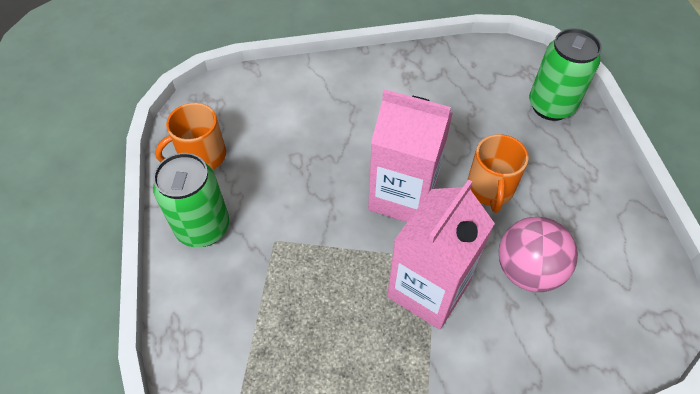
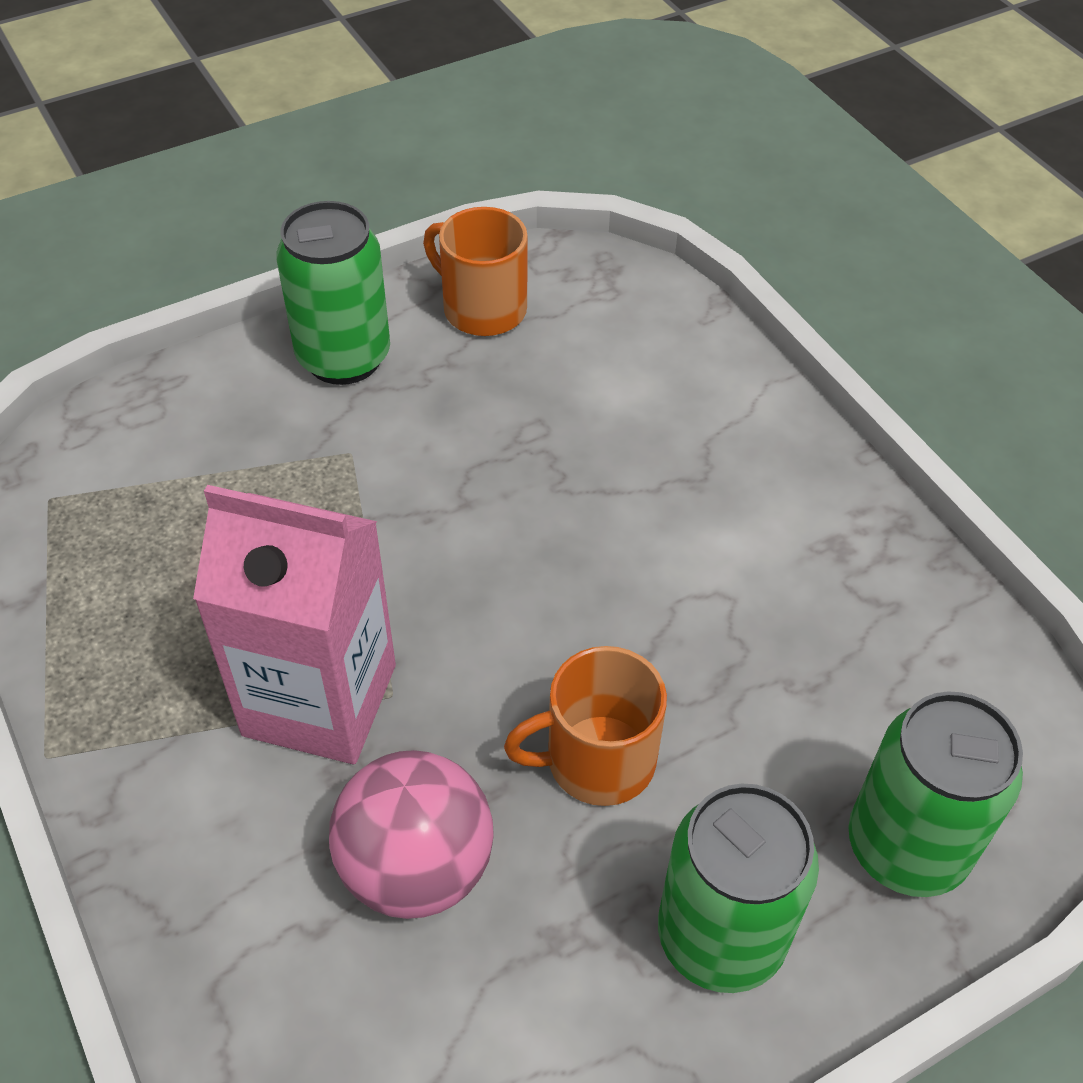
camera: 70 degrees right, 5 degrees down
(402, 196) = (515, 611): pink carton -> none
(577, 173) = (720, 936): none -> green can

